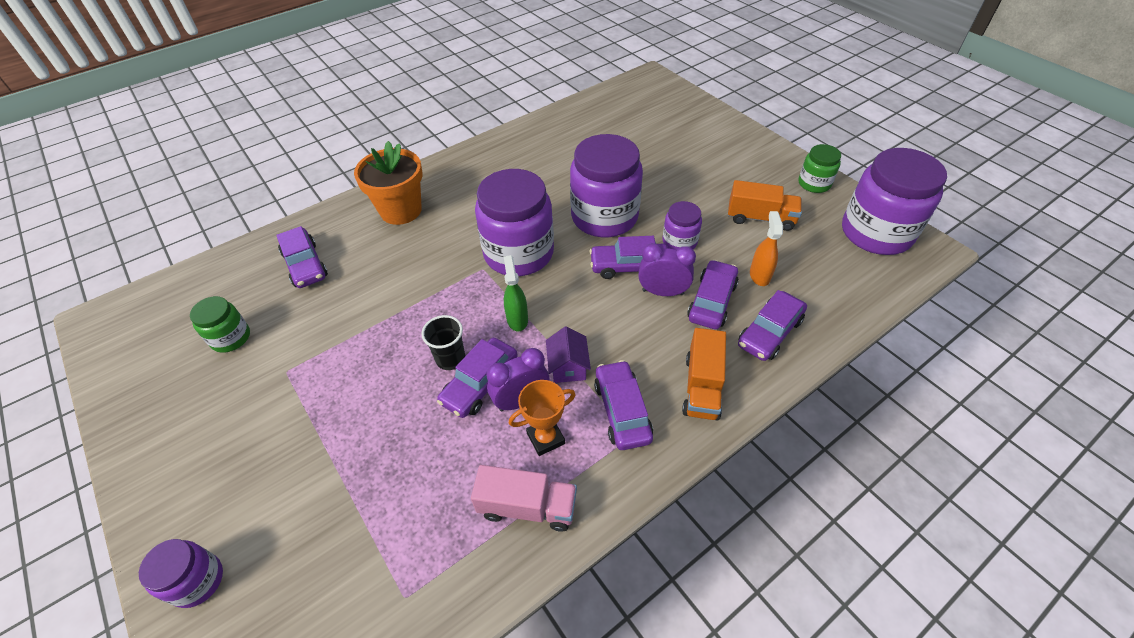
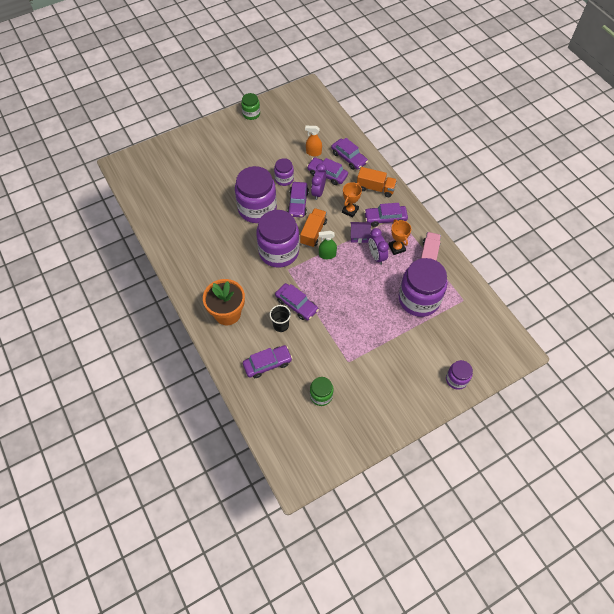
camera: 85 degrees left, 10 degrees up
(450, 359) = (349, 285): black cup -> black cup (281, 325)
(480, 383) = (365, 272): purple car -> purple car (296, 305)
(629, 346) = (350, 210): none -> orange trophy
(760, 218) = (273, 142): orange truck -> orange truck (313, 232)
(876, 233) = (293, 102): purple jar -> purple jar (419, 299)

